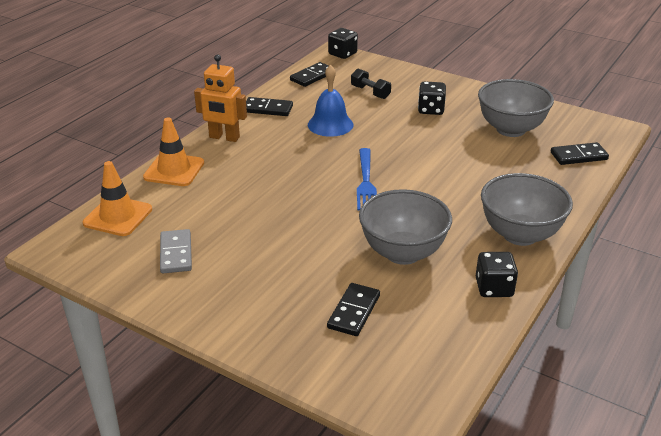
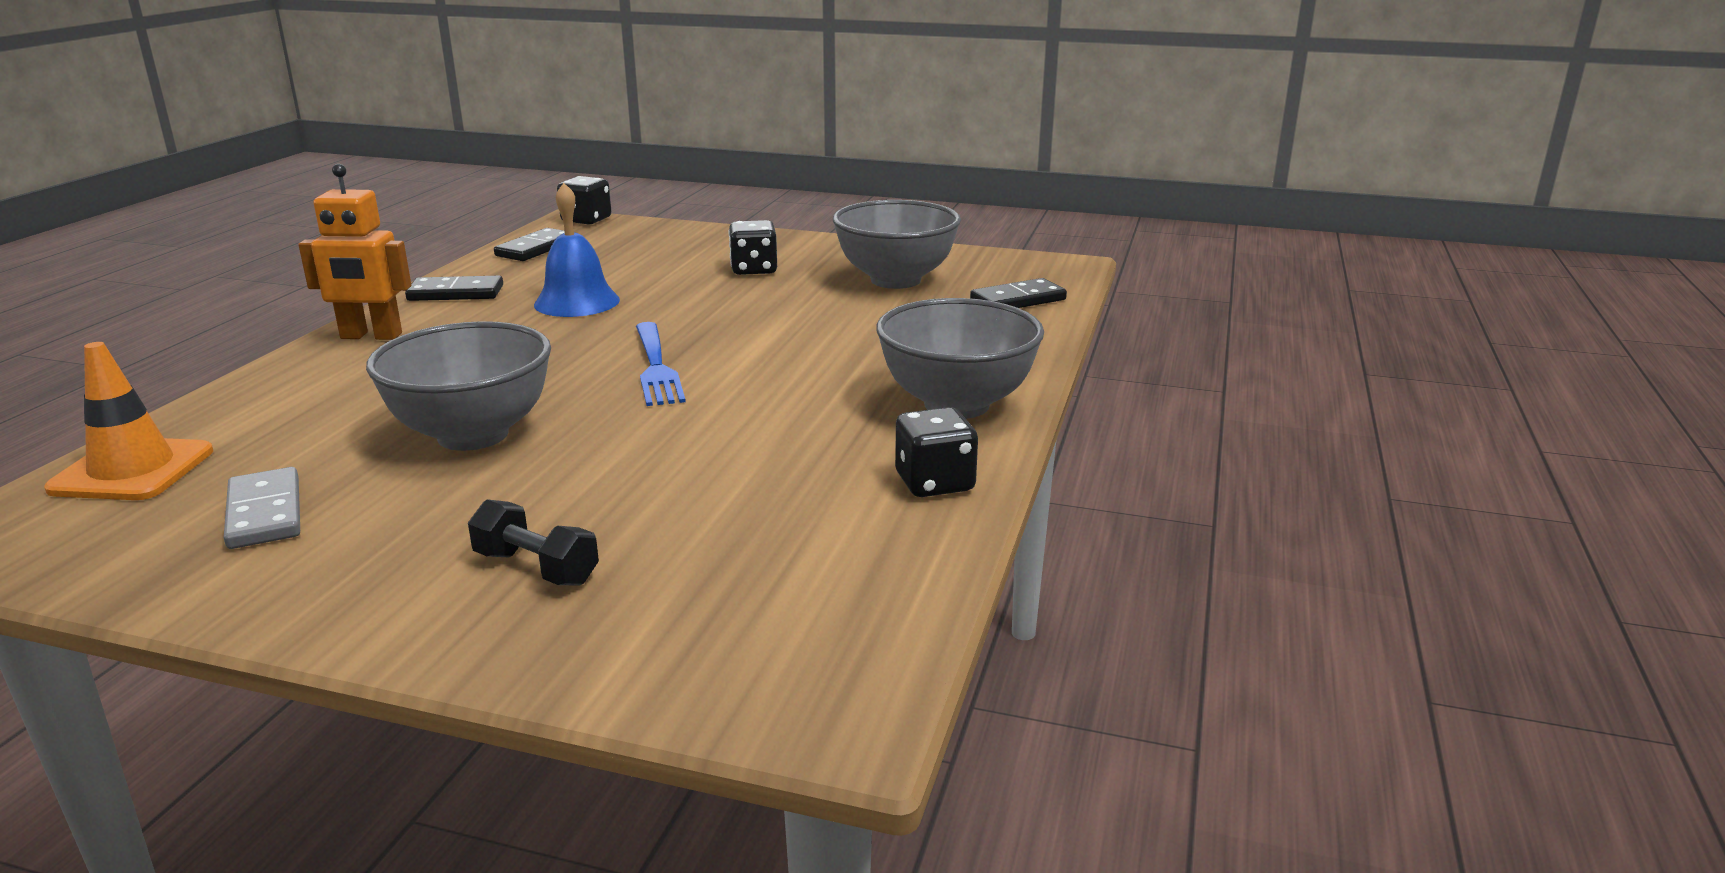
camera: 15 degrees left, 10 degrees down
(174, 170) = (265, 389): orange traffic cone -> none
(354, 312) = (667, 555): black domino -> none
(370, 92) = (643, 258): black dumbbell -> black dumbbell (536, 568)
(403, 253) = (747, 455): grey bowl -> grey bowl (473, 435)

